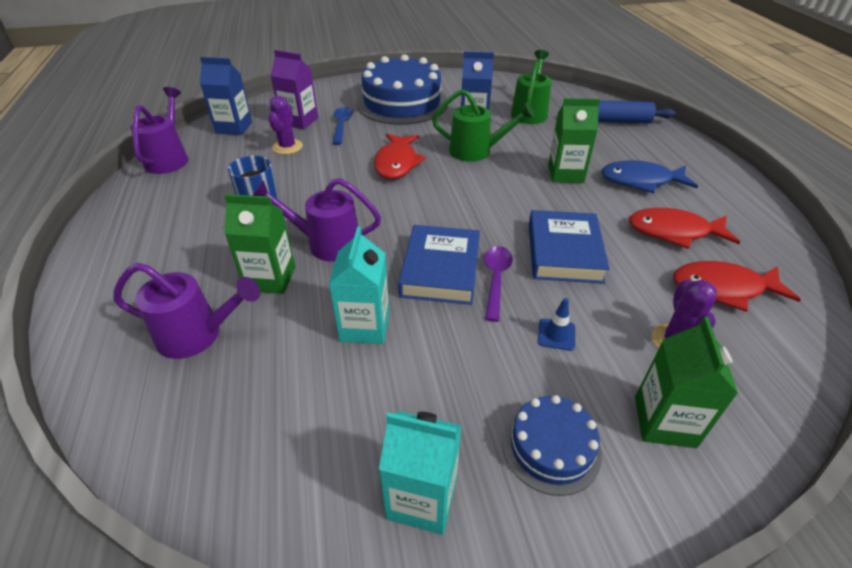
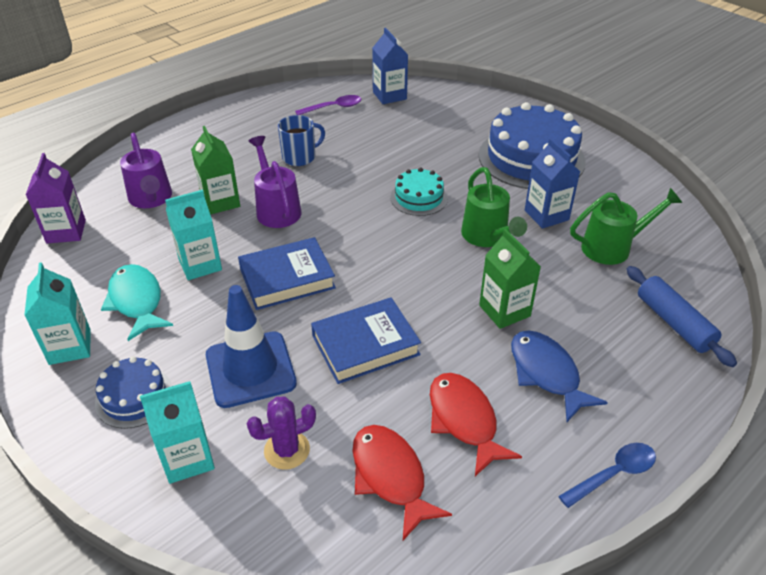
camera: 60 degrees right, 0 degrees up
(169, 158) = (321, 92): purple watering can -> none
(287, 147) = (387, 133): purple cactus -> none
(299, 121) = (433, 119): purple carton -> purple carton (66, 231)
(342, 125) = (450, 143): blue spoon -> blue spoon (613, 474)
(384, 401) = (137, 301): none -> turquoise fish
(397, 163) = (419, 198): red fish -> turquoise cake
(496, 279) = (296, 313): purple spoon -> purple spoon (333, 108)
(556, 334) = (250, 369): blue traffic cone -> blue traffic cone, size x2.47
(664, 422) = (188, 458): green carton -> turquoise carton

